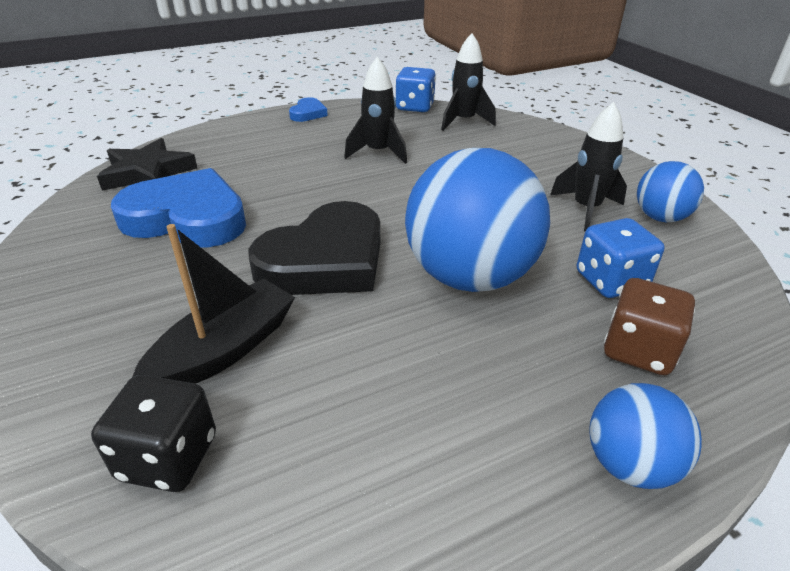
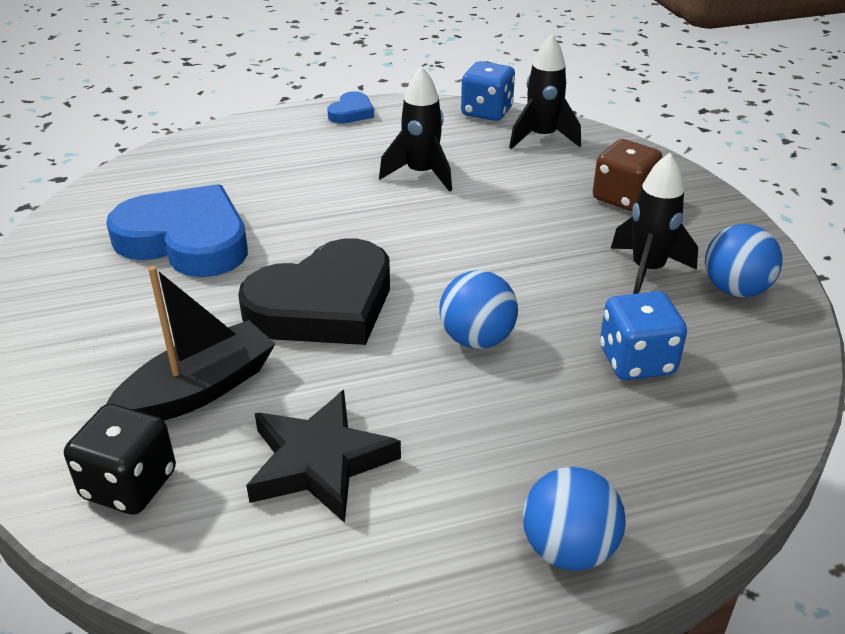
camera: 10 degrees right, 0 degrees up
(148, 173) = (152, 180): black star -> black star (319, 462)
(469, 276) = (477, 339): blue ball -> blue ball, size x0.51
(638, 350) = (632, 440): brown dice -> brown dice (623, 198)

